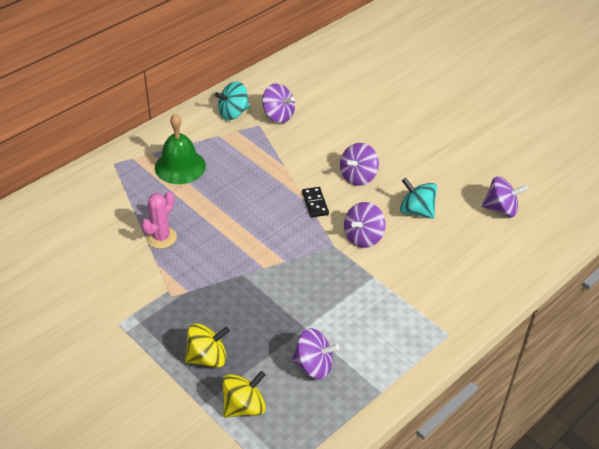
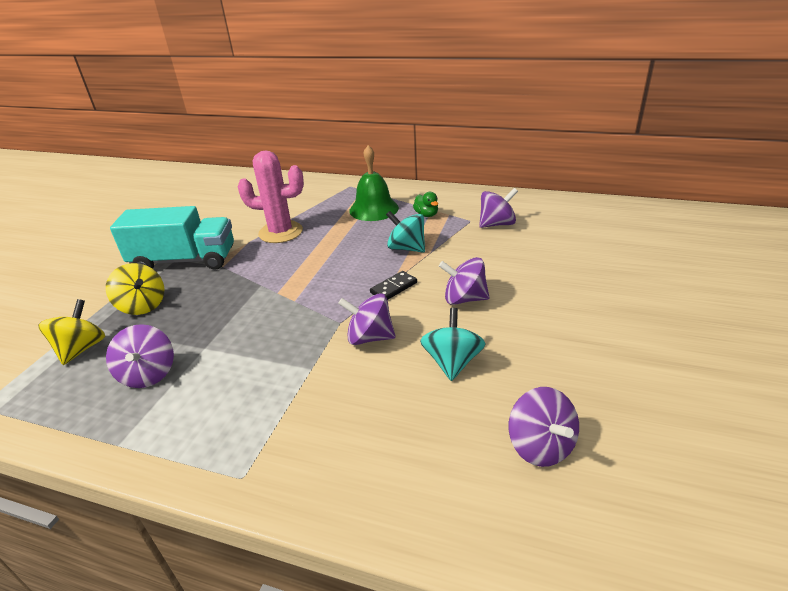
camera: 65 degrees right, 10 degrees down
(149, 315) = (184, 260): none -> turquoise truck
(161, 237) = (280, 232): pink cactus -> pink cactus, size x1.51
(224, 142) = (426, 215): none -> green duck
(233, 113) = (470, 205): turquoise spinning top -> turquoise spinning top (407, 248)
(244, 406) = (82, 349): yellow spinning top -> yellow spinning top turned 105 degrees counterclockwise
(278, 115) = (496, 224): purple spinning top -> purple spinning top turned 120 degrees counterclockwise

